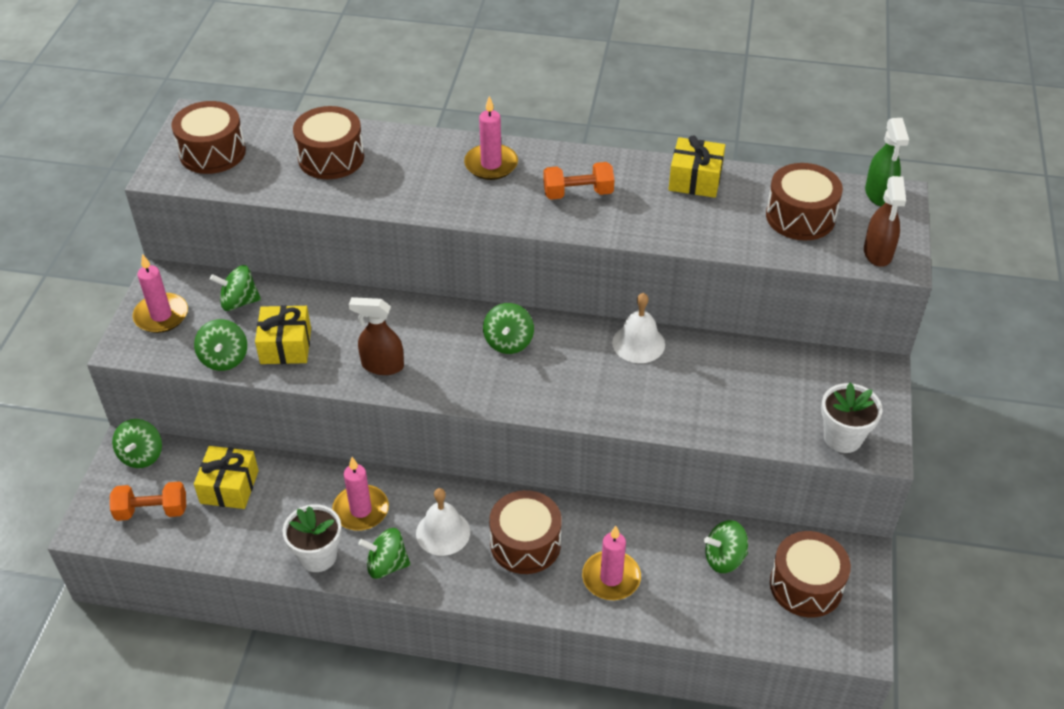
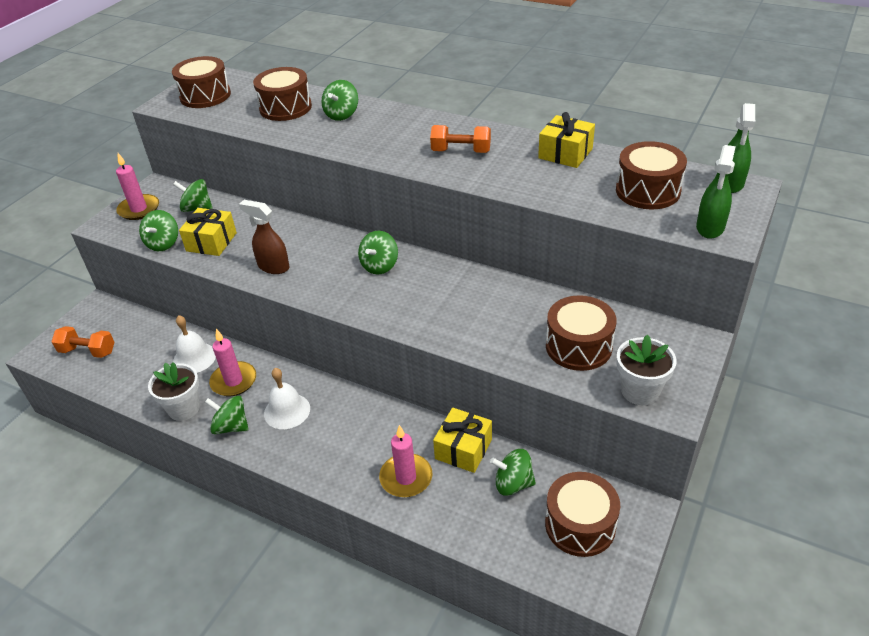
camera: 20 degrees right, 5 degrees down
(141, 455) = (103, 312): green spinning top -> green spinning top (342, 115)
(229, 487) = (149, 345): yellow gift -> yellow gift (463, 449)
(491, 164) = (402, 125): pink candle -> none
(525, 543) = (348, 434): brown drum -> brown drum (578, 346)
(638, 343) = (486, 284): white bell -> white bell (194, 358)
(877, 253) = (710, 228): brown spray bottle -> green spray bottle

